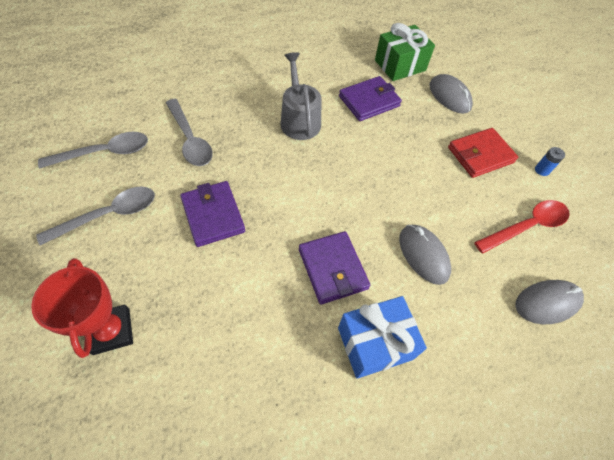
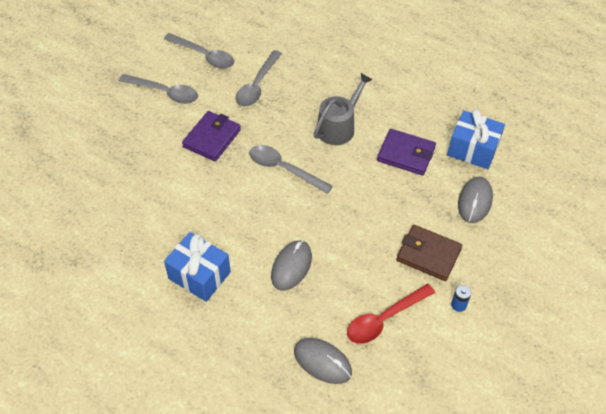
camera: 55 degrees right, 5 degrees down
(111, 331) = (99, 149): red trophy -> none
(307, 186) = (283, 169): none -> grey spoon
(332, 269) = (232, 223): purple wallet -> none
(400, 65) = (472, 149): green gift -> blue gift
(480, 155) = (428, 254): red wallet -> brown wallet
(527, 226) = (384, 319): red spoon -> red spoon turned 120 degrees clockwise

